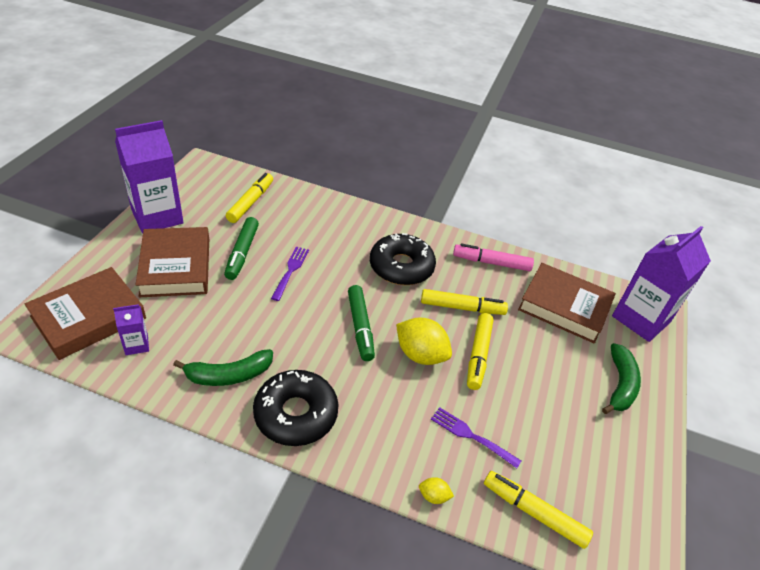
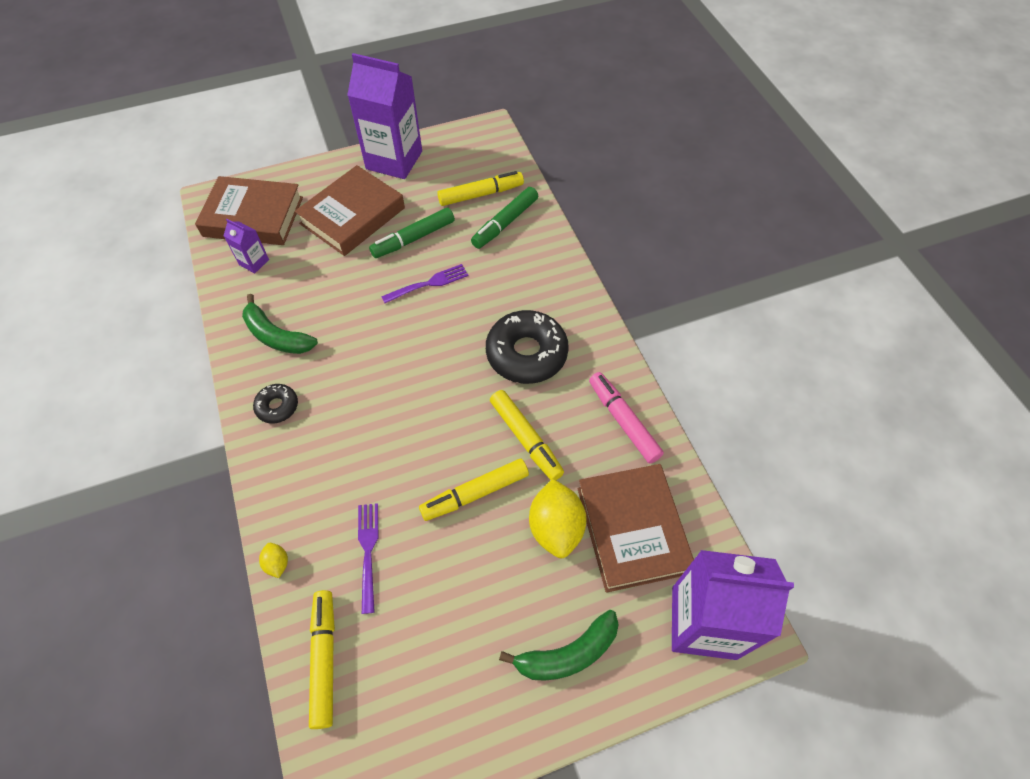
camera: 55 degrees right, 15 degrees up
(296, 414) = (277, 406): black donut -> black donut, size x0.50
(360, 327) = (414, 379): green marker -> green marker (505, 223)
(420, 355) = (427, 446): yellow lemon -> yellow lemon (556, 527)

